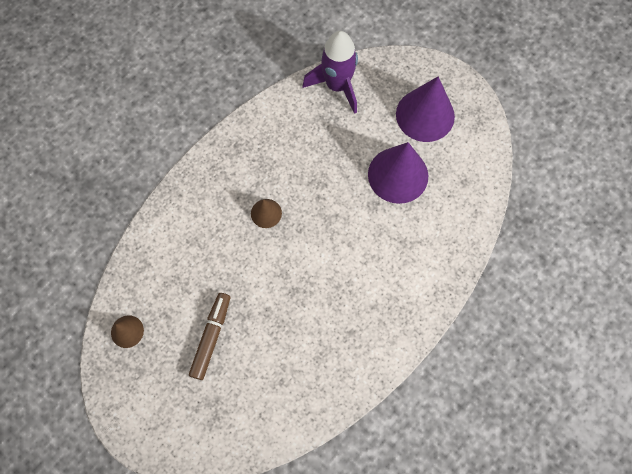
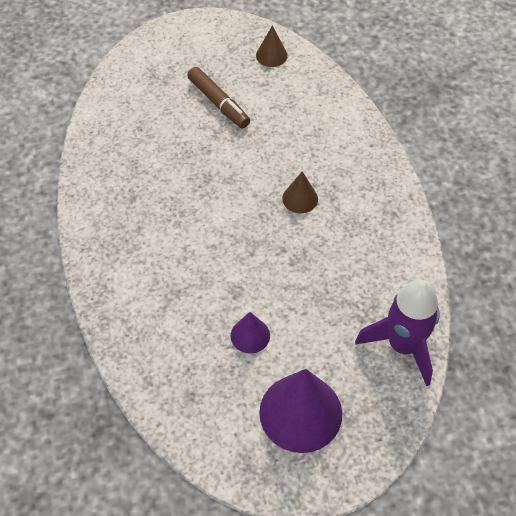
camera: 125 degrees right, 15 degrees down
(398, 175) = (250, 335): purple cone -> purple cone, size x0.50

